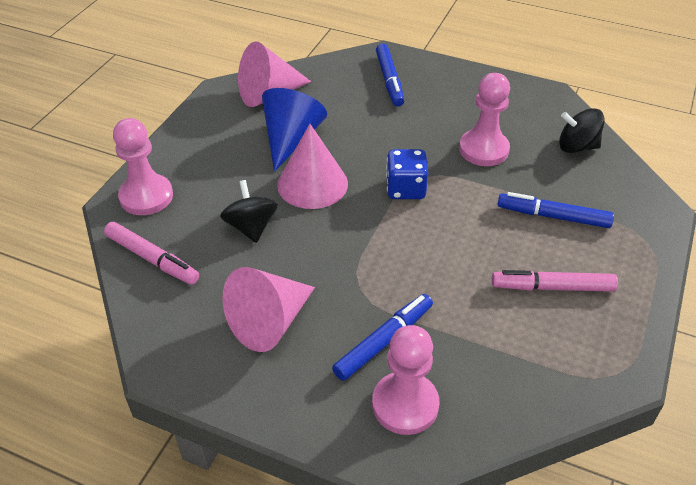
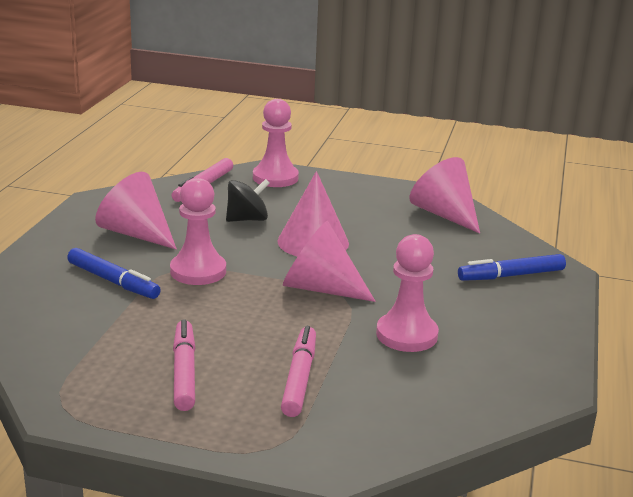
camera: 80 degrees right, 20 degrees down
(291, 139) = (376, 229): blue cone -> none
(405, 189) = (320, 288): blue dice -> pink cone
(405, 404) = (43, 292): pink pawn -> pink pawn (198, 271)
(553, 216) = (299, 378): blue marker -> pink marker
(577, 147) = (443, 404): black spinning top -> none

